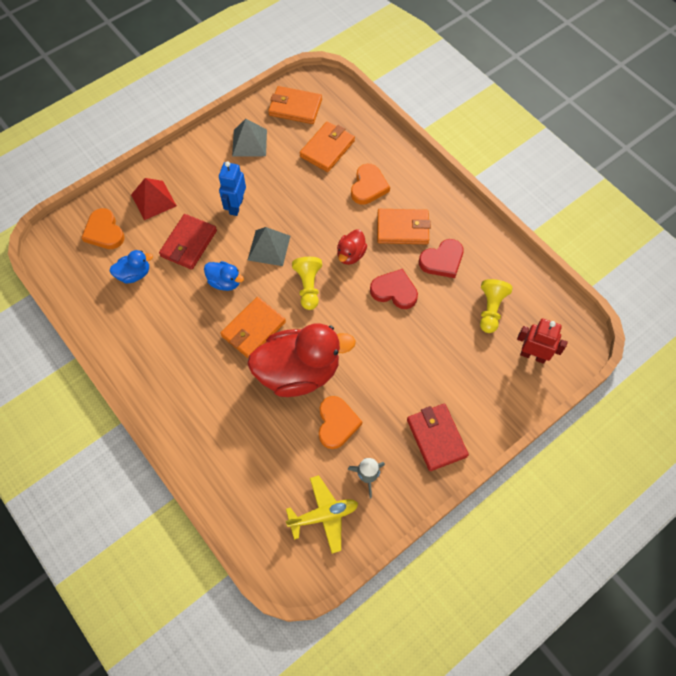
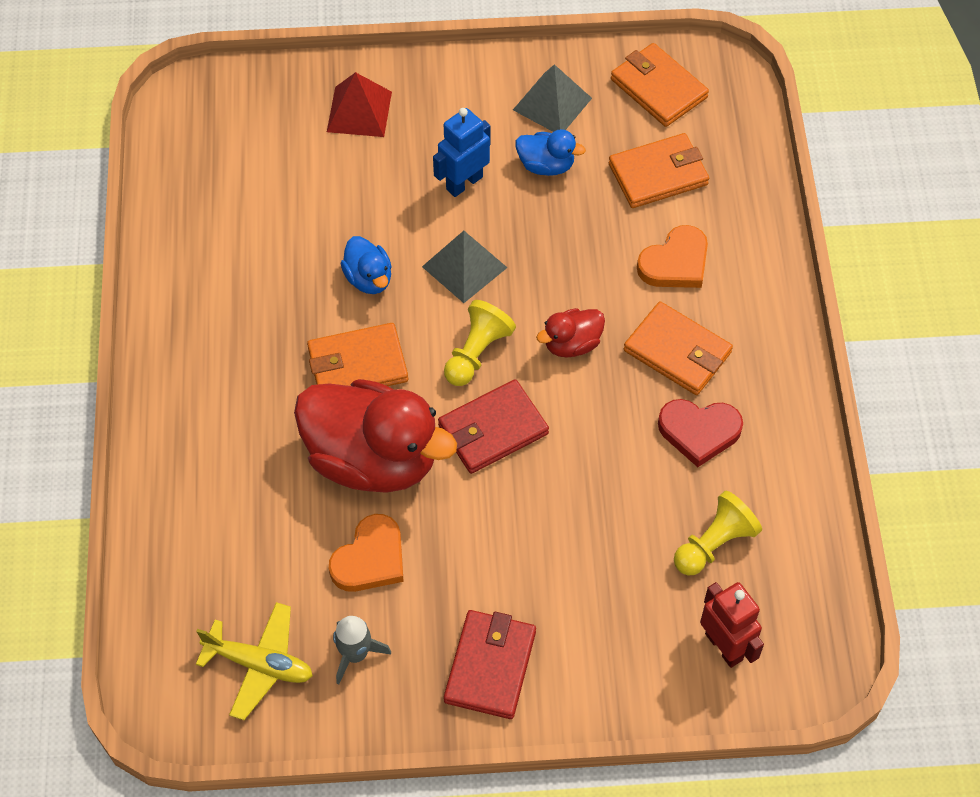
camera: 35 degrees right, 5 degrees down
(104, 232) = (263, 118): orange heart -> none
(134, 274) = (259, 198): blue duck -> blue duck (546, 165)
(188, 243) = (360, 198): red wallet -> red wallet (493, 429)
(394, 291) = (593, 432): red heart -> none

